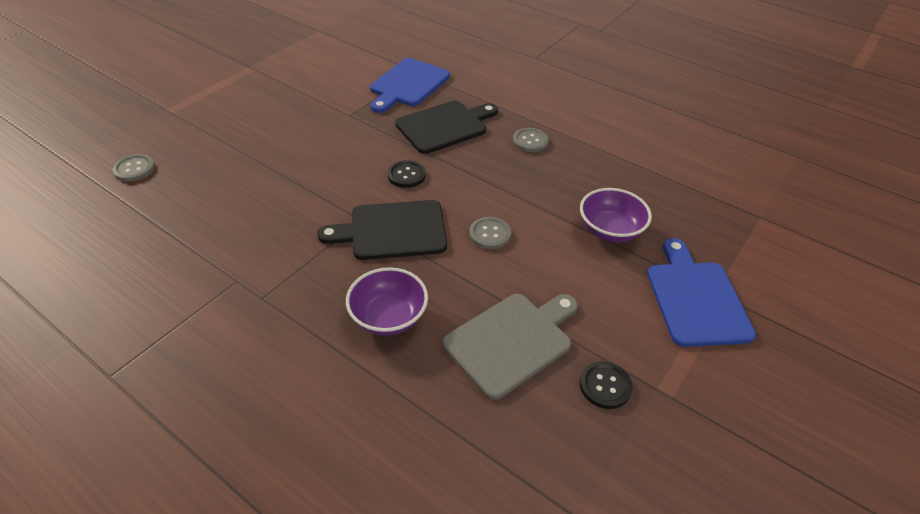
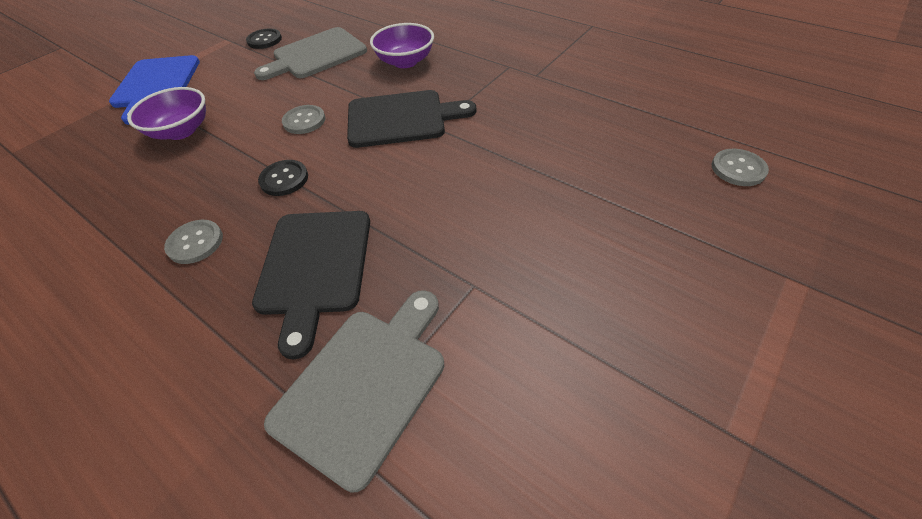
camera: 175 degrees left, 5 degrees up
(406, 175) = (383, 179): black button -> black button (284, 179)
(407, 84) = (365, 384): blue cutting board -> grey cutting board
(445, 126) = (314, 267): black cutting board -> black cutting board turned 60 degrees counterclockwise

